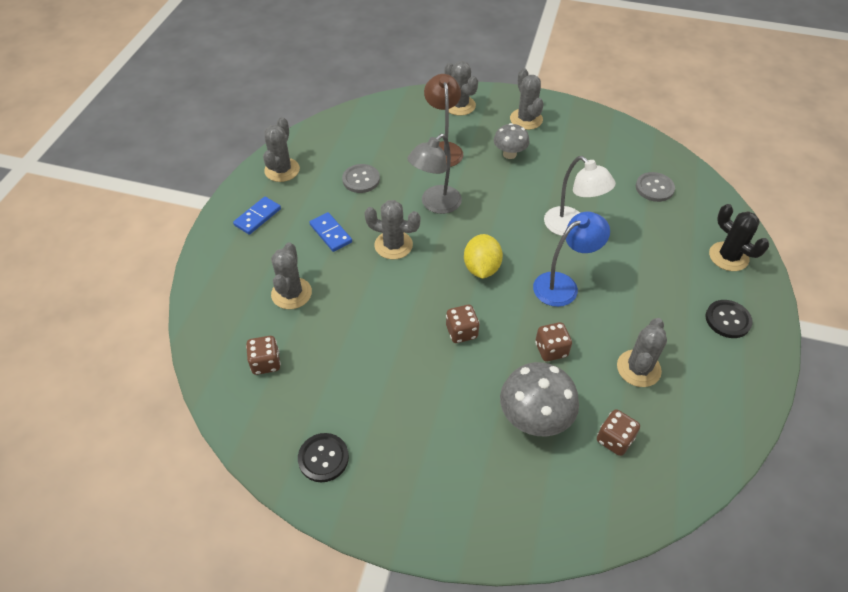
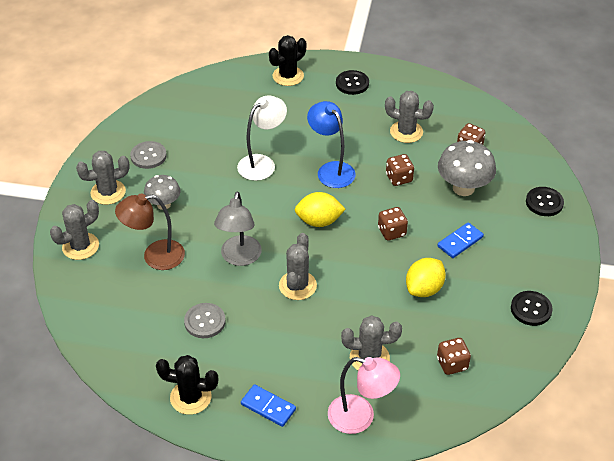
camera: 95 degrees left, 5 degrees down
(226, 280) = (360, 417): none -> pink lamp
(282, 170) = (190, 397): grey cactus -> black cactus
(331, 233) = (286, 337): blue domino -> blue domino (460, 242)
(372, 352) = (424, 289): none -> yellow lemon
(435, 204) = (239, 258): grey lamp -> grey lamp turned 60 degrees clockwise
(506, 517) = (544, 202): none -> black button
(654, 188) = (210, 110): grey button -> grey button (148, 156)

